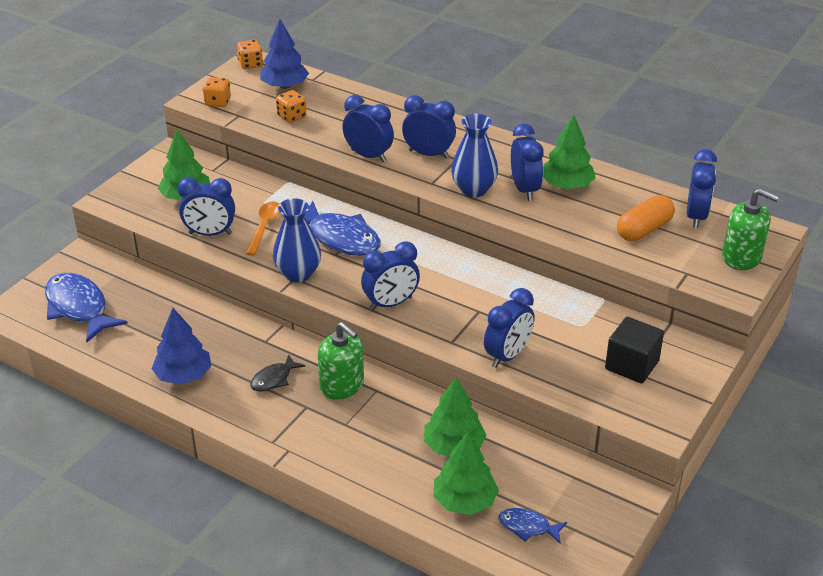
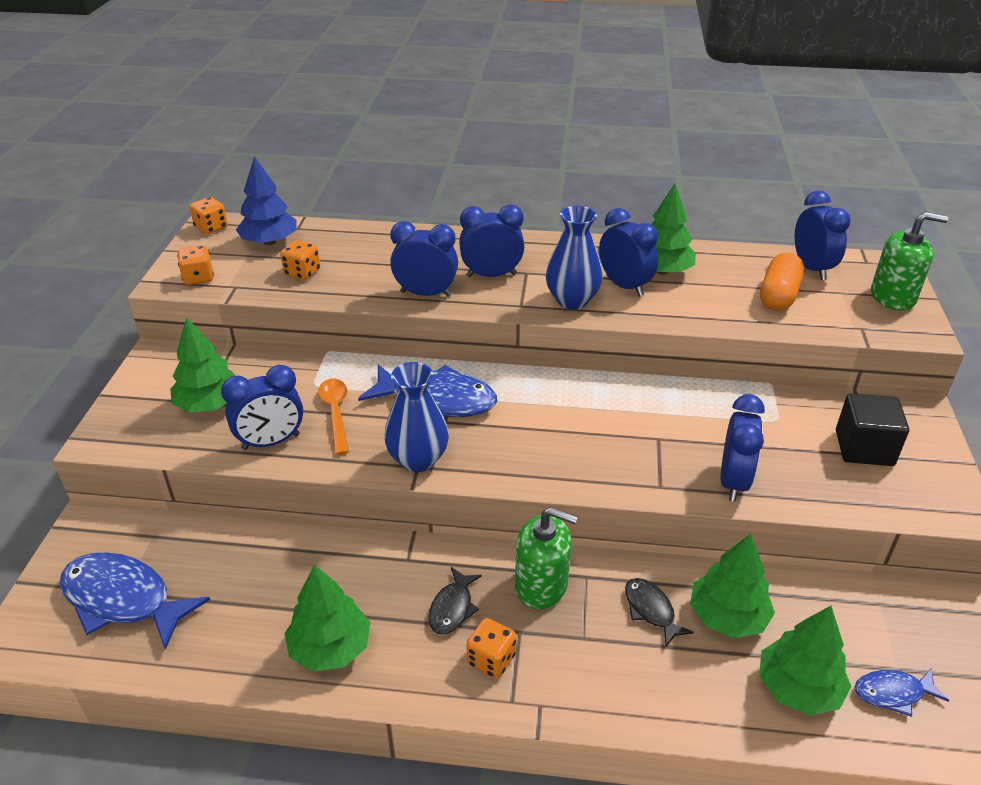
camera: 25 degrees left, 0 degrees up
(183, 375) = (330, 648): blue tree -> green tree
(277, 416) = (491, 659): none -> orange dice
(391, 304) = (555, 462): blue clock -> none
(404, 424) = (651, 610): none -> black fish

